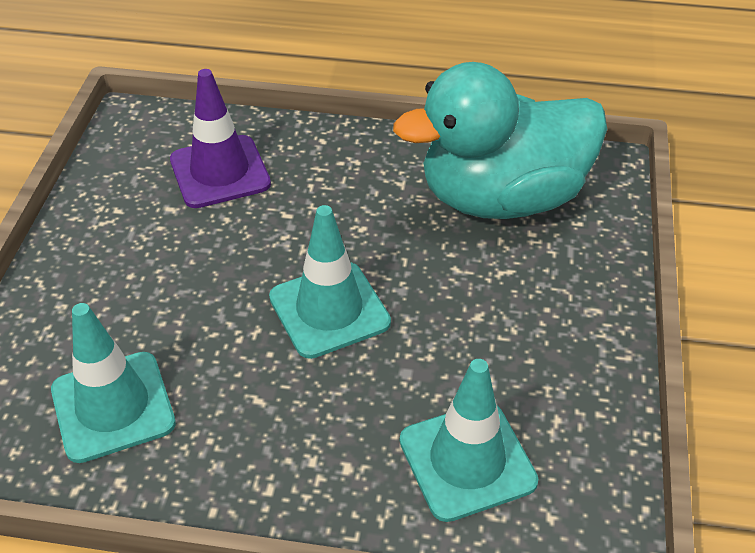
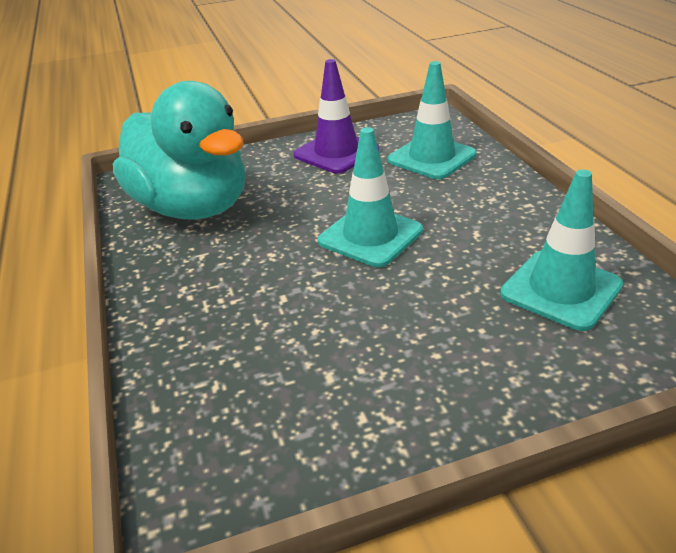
camera: 115 degrees left, 10 degrees down
(220, 172) = (250, 368): purple traffic cone -> purple traffic cone (336, 153)

